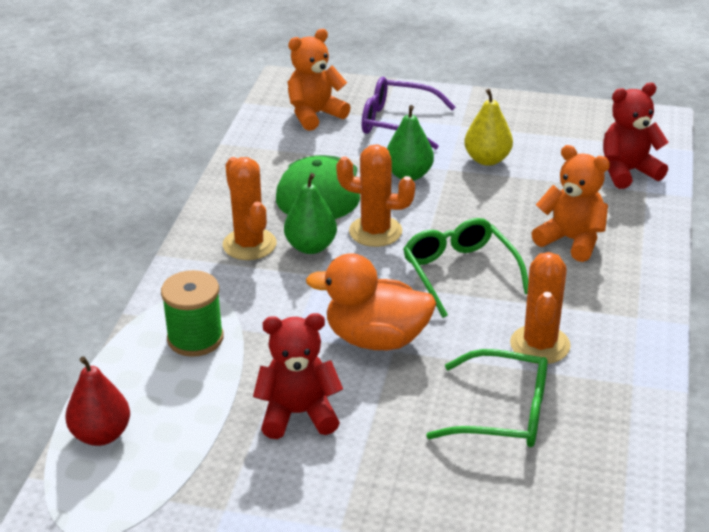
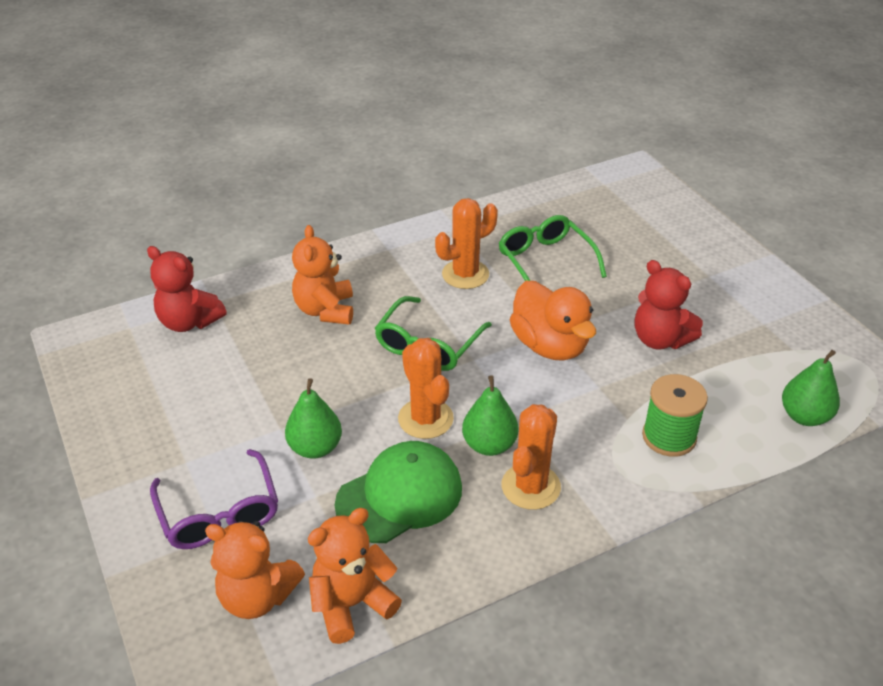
camera: 130 degrees left, 5 degrees up
(101, 435) = (804, 416): red pear -> green pear
(264, 140) = (352, 604): none -> orange teddy bear
(487, 159) = (240, 410): yellow pear -> none

